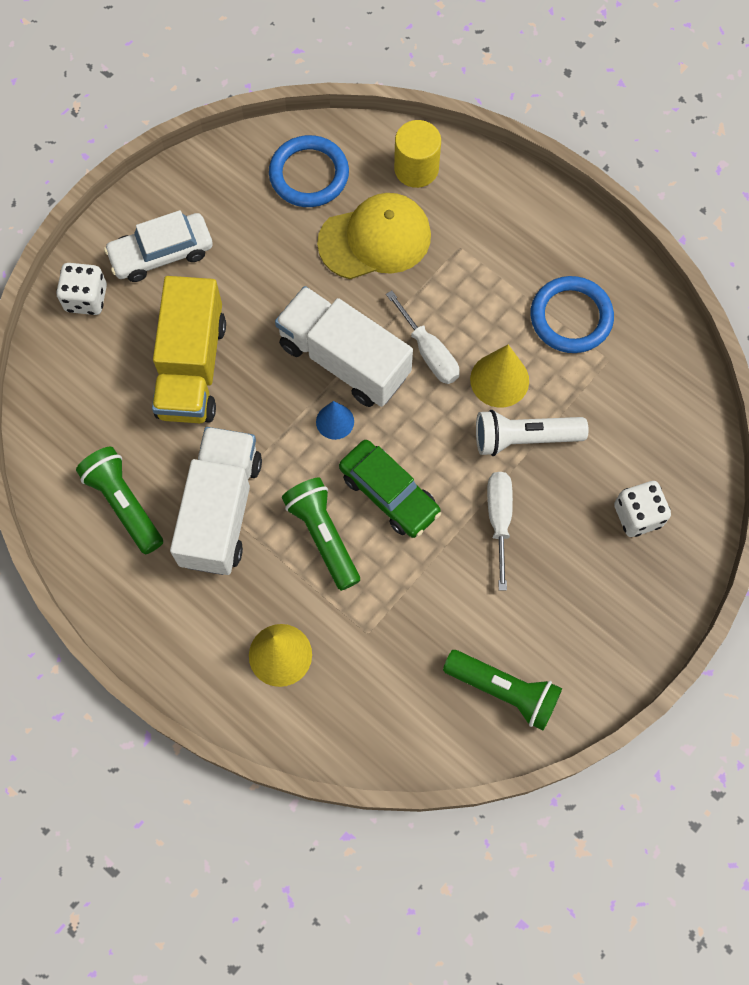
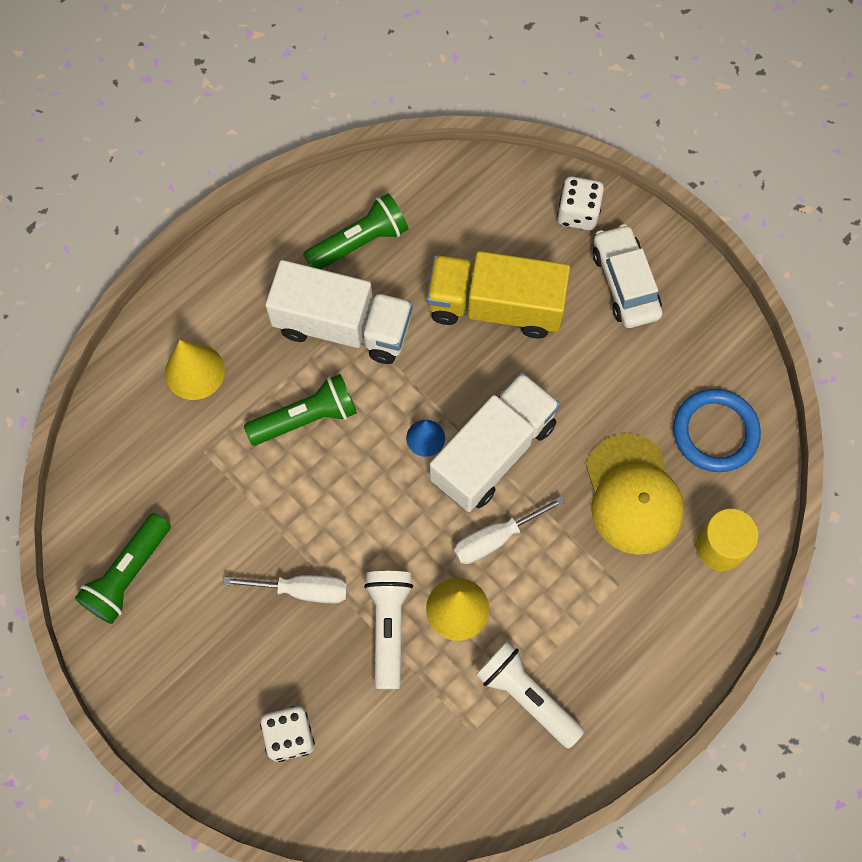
camera: 95 degrees right, 0 degrees up
(389, 493) = (342, 484): green car -> none
(571, 317) = (526, 696): blue ring -> white flashlight

